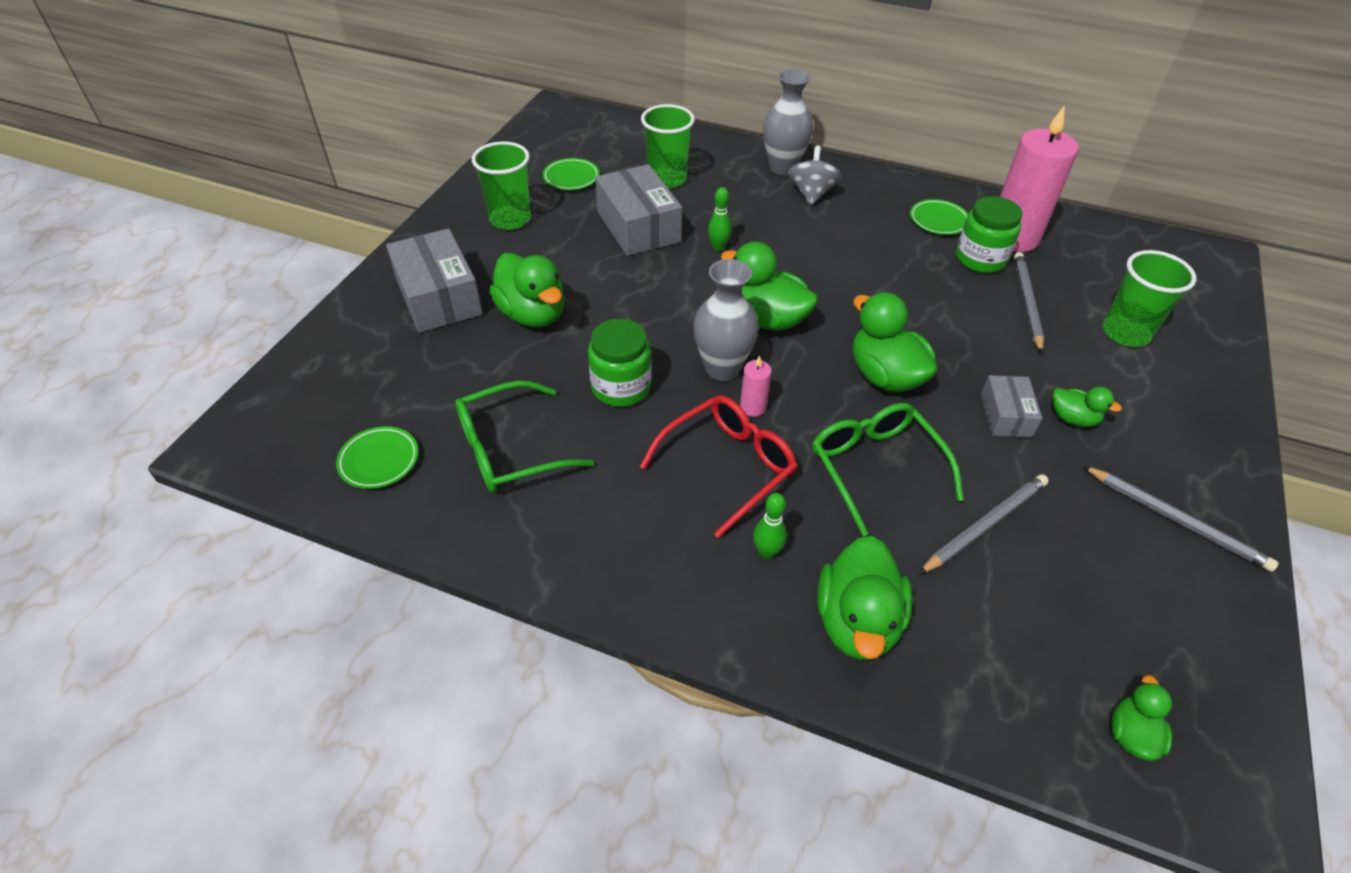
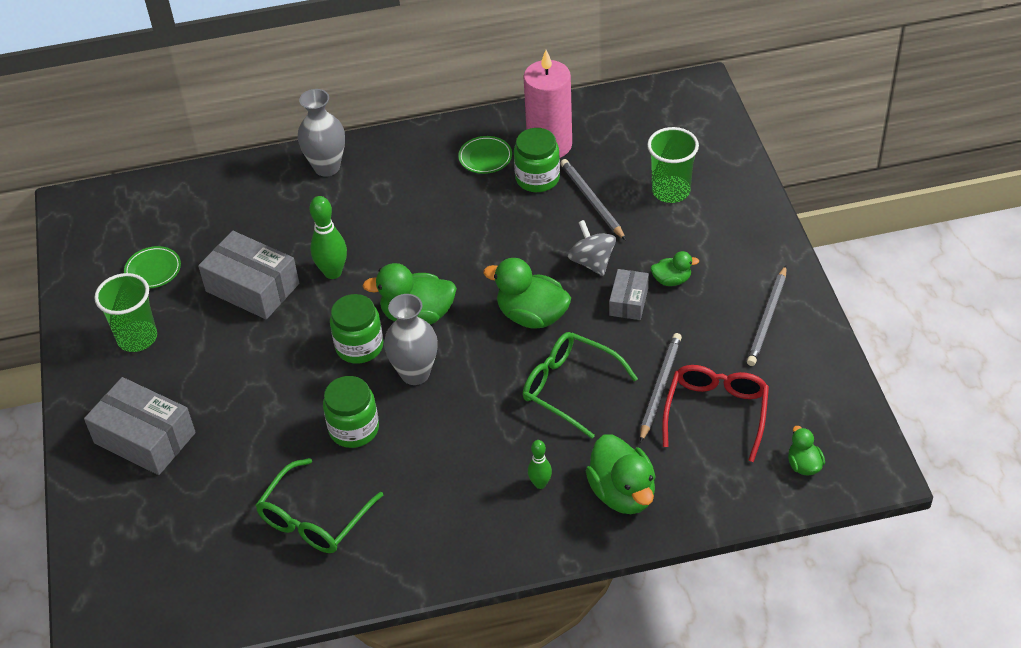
camera: 30 degrees left, 0 degrees up
(379, 460) = (227, 581): green plate -> none
(532, 314) = (235, 410): green duck -> none
(667, 179) = (238, 229): green cup -> none
(689, 318) = (359, 346): none -> green jar
(718, 247) = (333, 272): green bowling pin -> green bowling pin, size x1.67
(727, 466) = (473, 443): red glasses -> red glasses (716, 413)
(753, 407) = (458, 391): pink candle -> none
(811, 194) = (369, 182): grey spinning top -> grey spinning top (592, 262)
(1006, 415) = (629, 301): grey box -> grey box turned 45 degrees clockwise
(1176, 520) = (767, 318): grey pencil -> grey pencil turned 105 degrees clockwise

